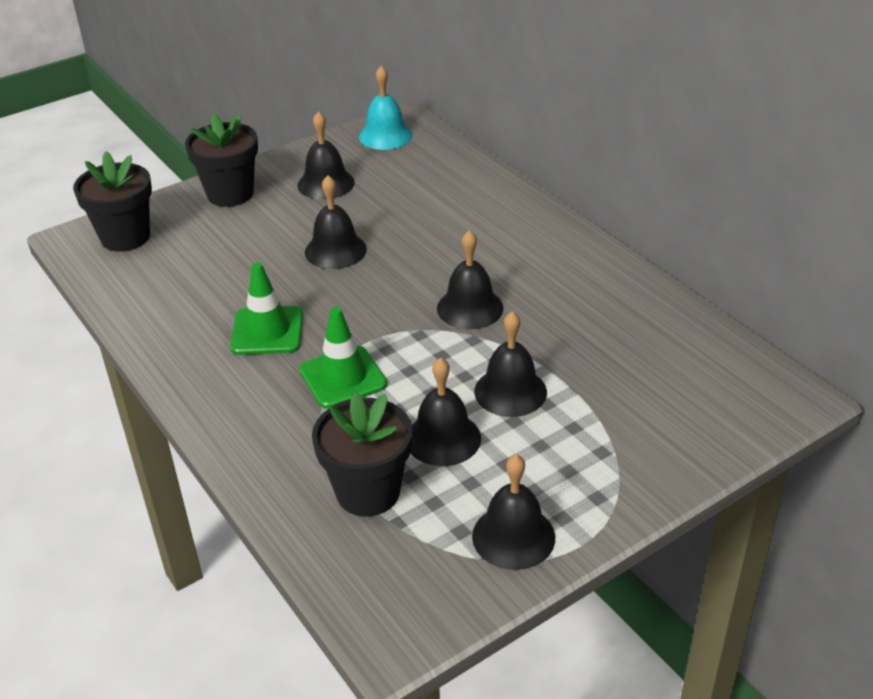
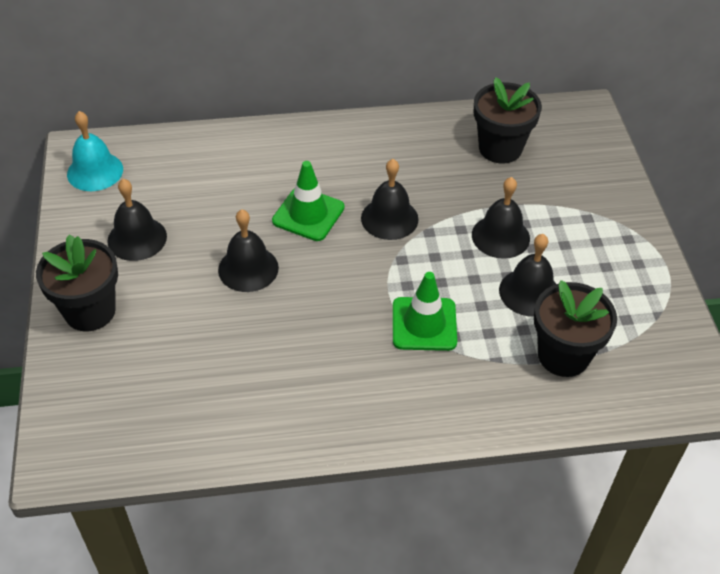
camera: 65 degrees left, 10 degrees up
(125, 237) = (94, 416): black flower pot -> black flower pot (500, 148)
(267, 331) = (330, 352): green traffic cone -> green traffic cone (308, 214)
(513, 536) = (644, 294): black bell -> none

